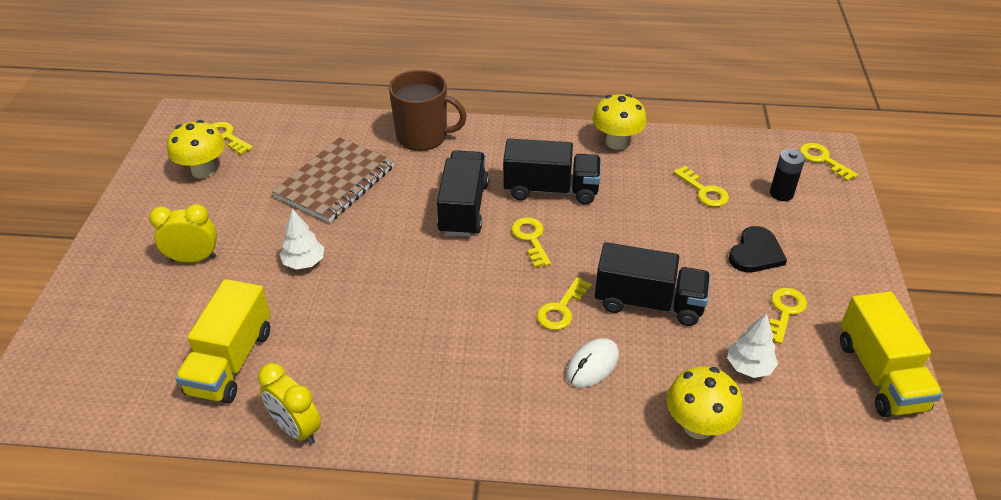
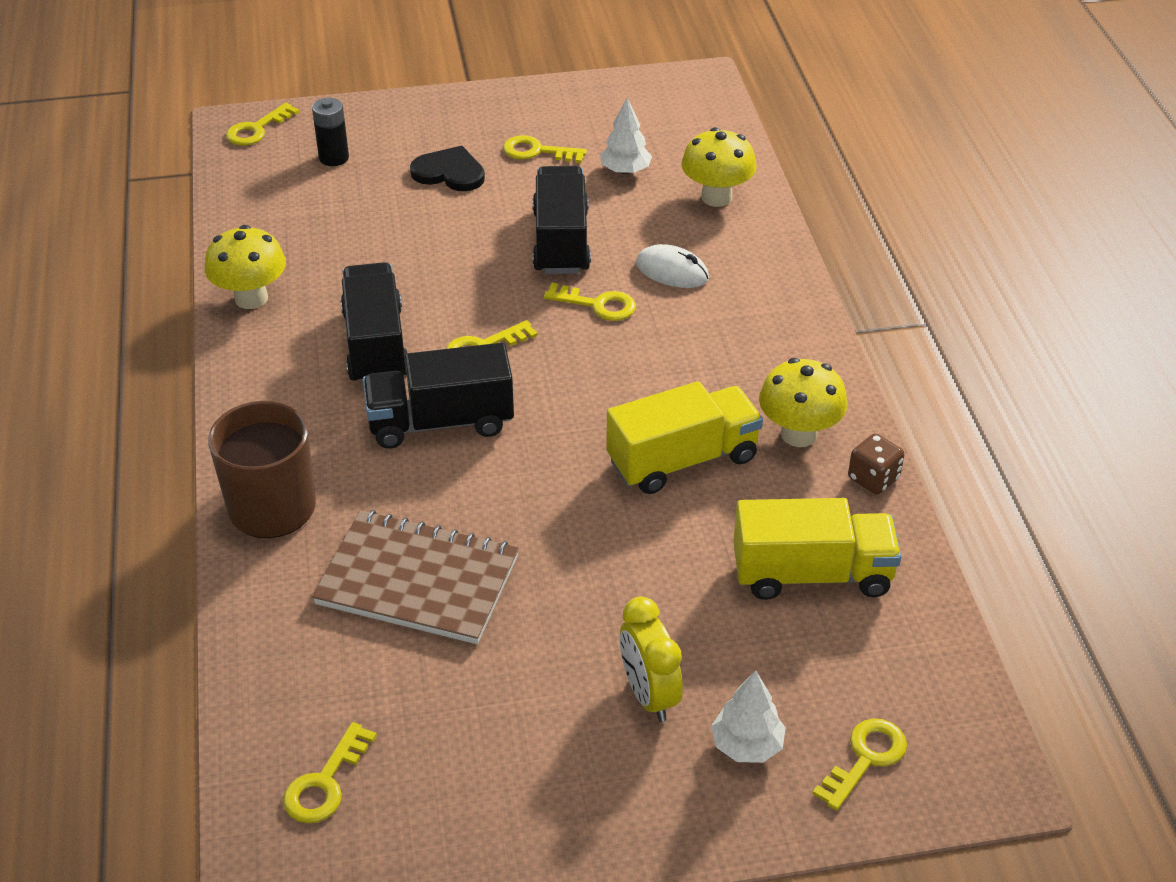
camera: 105 degrees left, 0 degrees up
(203, 171) = (433, 776): yellow mushroom -> yellow mushroom (798, 434)
(296, 429) = (873, 479): yellow clock -> brown dice
(304, 262) = (608, 560): white tree -> white tree (747, 745)
(704, 191) = (344, 215): yellow key -> yellow key (865, 758)
(880, 374) = (600, 97): yellow truck -> yellow truck (682, 460)

